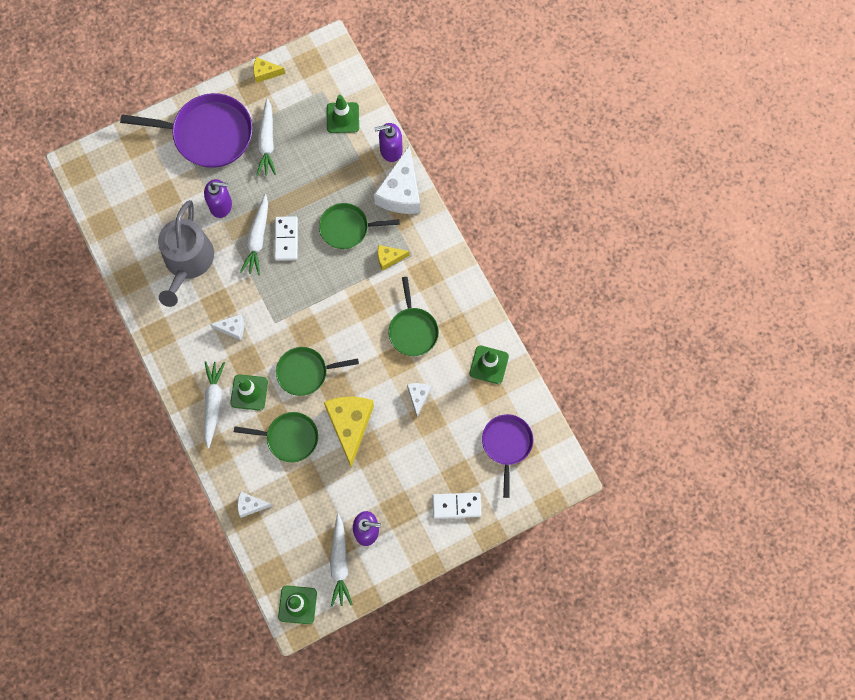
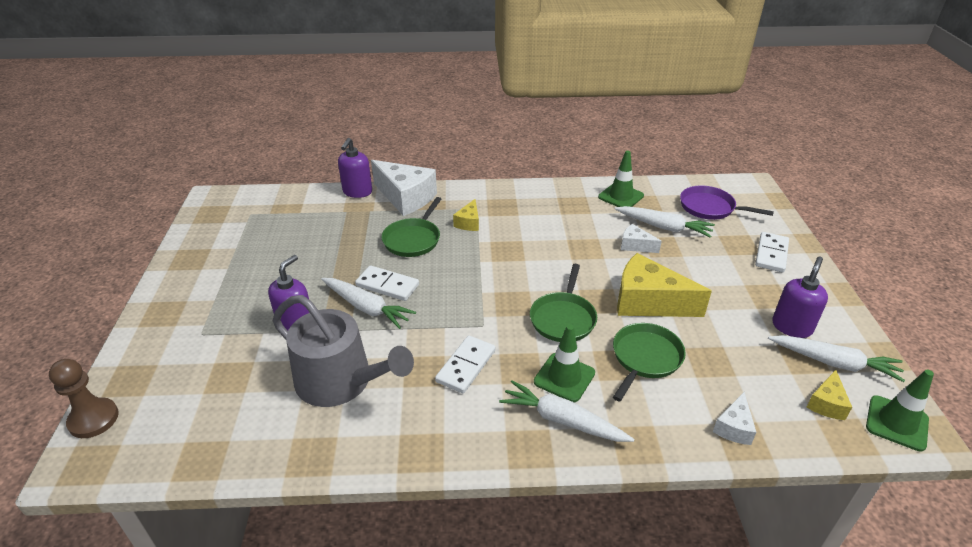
camera: 65 degrees left, 35 degrees down
(104, 148) = (93, 419): none -> brown pawn
(208, 134) = (198, 308): purple pan -> none
(232, 328) = (466, 366): white cheese -> white domino
(265, 73) = (184, 244): yellow cheese -> yellow cheese (826, 403)
(267, 142) = (260, 266): white carrot -> white carrot (664, 227)
(343, 118) = (293, 210): green traffic cone -> none
(413, 330) = (558, 229): green pan -> none

